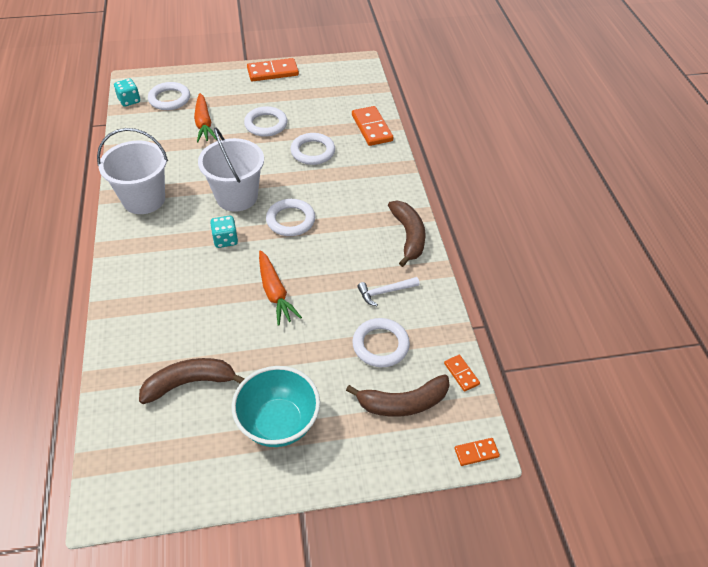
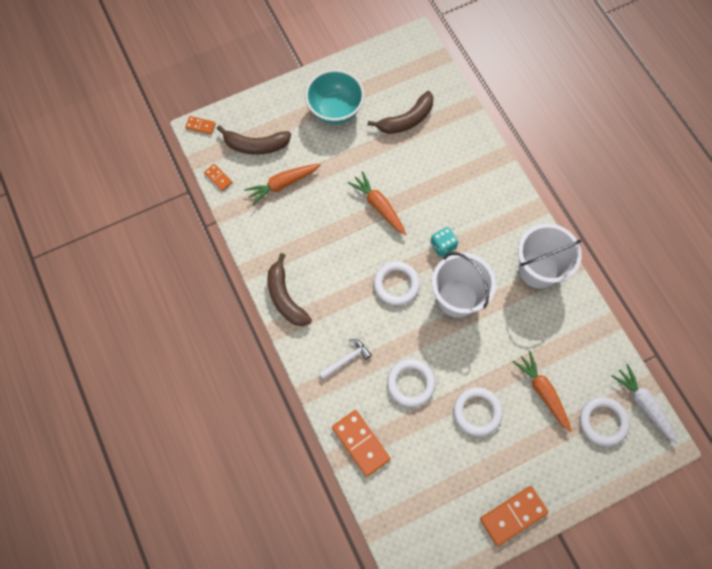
camera: 165 degrees right, 20 degrees up
(129, 101) = (643, 404): turquoise dice -> white carrot
(380, 345) = (282, 184): white ring -> orange carrot
(385, 292) = (291, 232): white hammer -> white hammer (346, 359)
(403, 403) = (256, 145): brown banana -> brown banana turned 150 degrees counterclockwise
(476, 453) = (200, 126): orange domino -> orange domino turned 45 degrees clockwise

